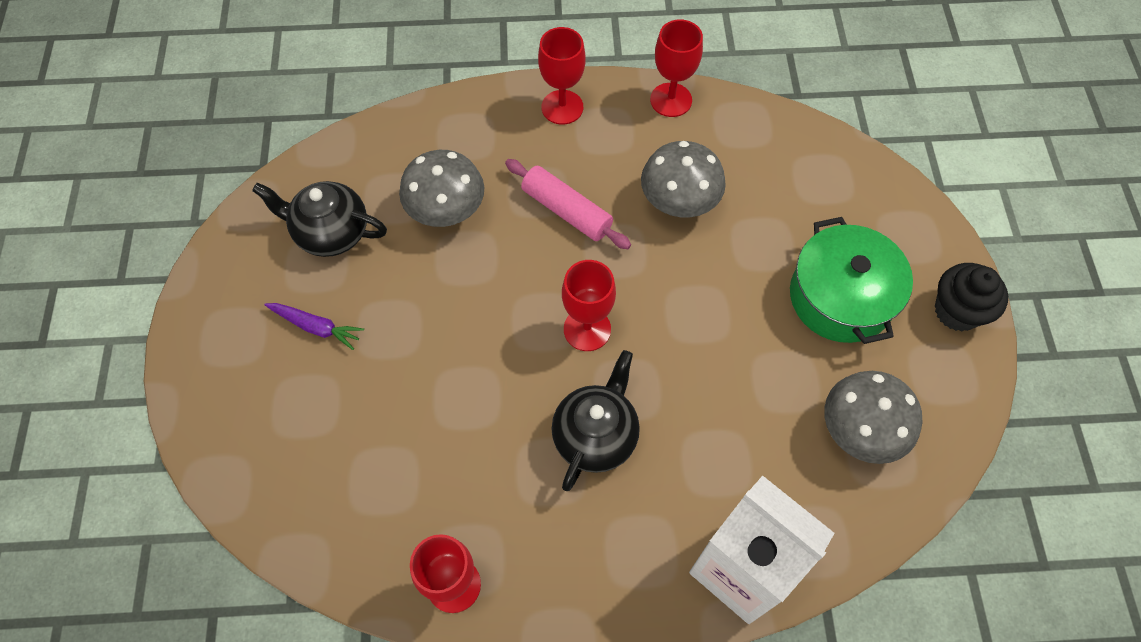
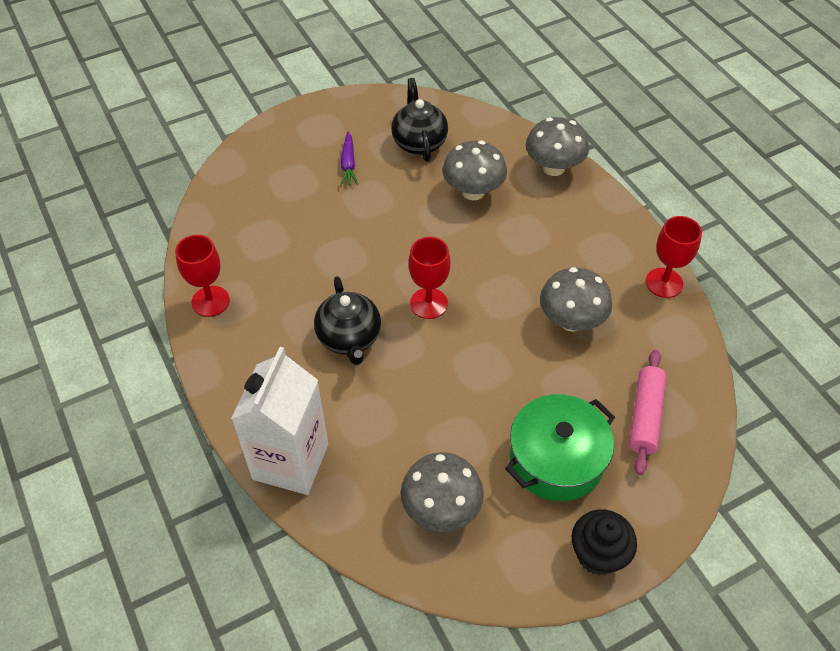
camera: 65 degrees right, 10 degrees down
(459, 118) = (553, 167): none -> grey mushroom
(562, 107) = (606, 220): red goblet -> none
(566, 211) = (518, 256): pink rolling pin -> pink rolling pin (645, 416)
(595, 436) = (349, 338): black teapot -> black teapot turned 75 degrees clockwise

